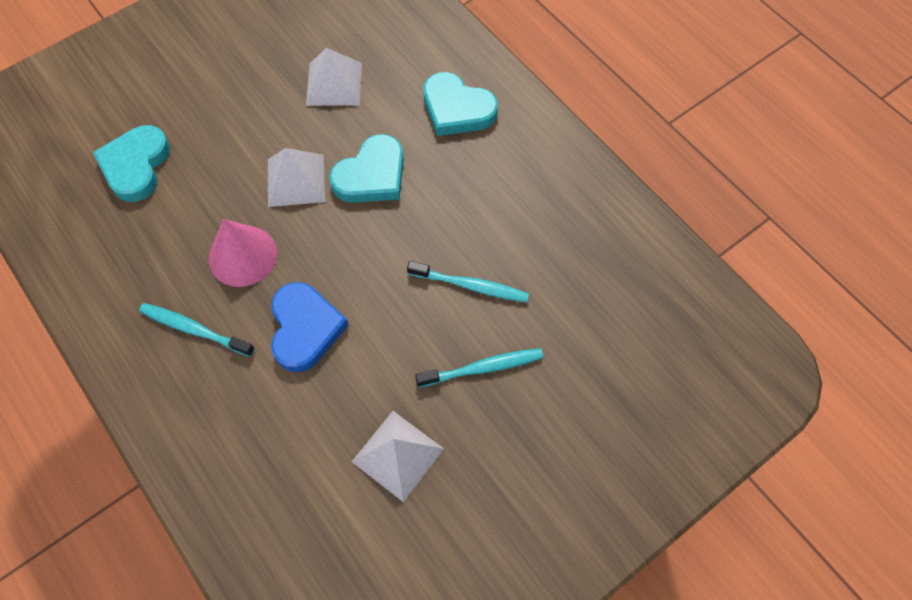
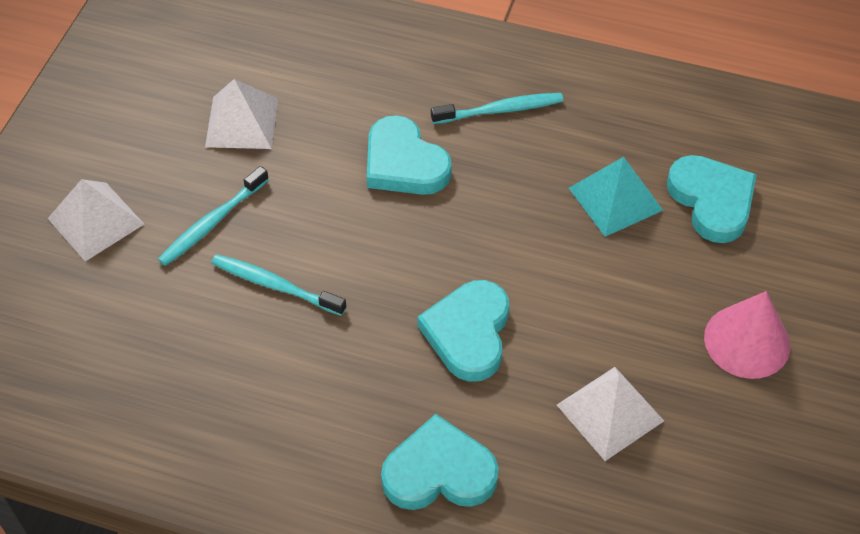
camera: 145 degrees right, 10 degrees down
(192, 206) = (615, 199): none -> turquoise pyramid
(242, 256) = (521, 186): pink cone -> pink cone (747, 341)
(296, 180) = (542, 281): white pyramid -> white pyramid (95, 221)
(305, 328) = (404, 163): blue heart -> turquoise heart
(470, 286) = (275, 285): turquoise toothbrush -> turquoise toothbrush turned 45 degrees clockwise

